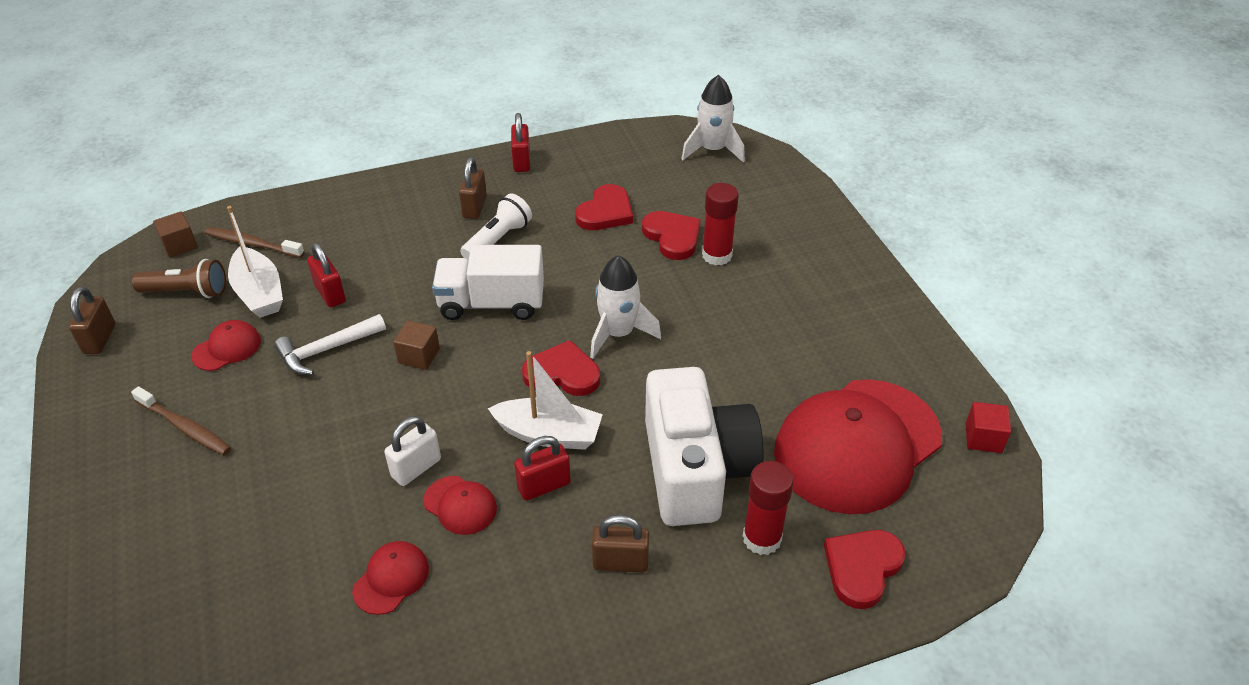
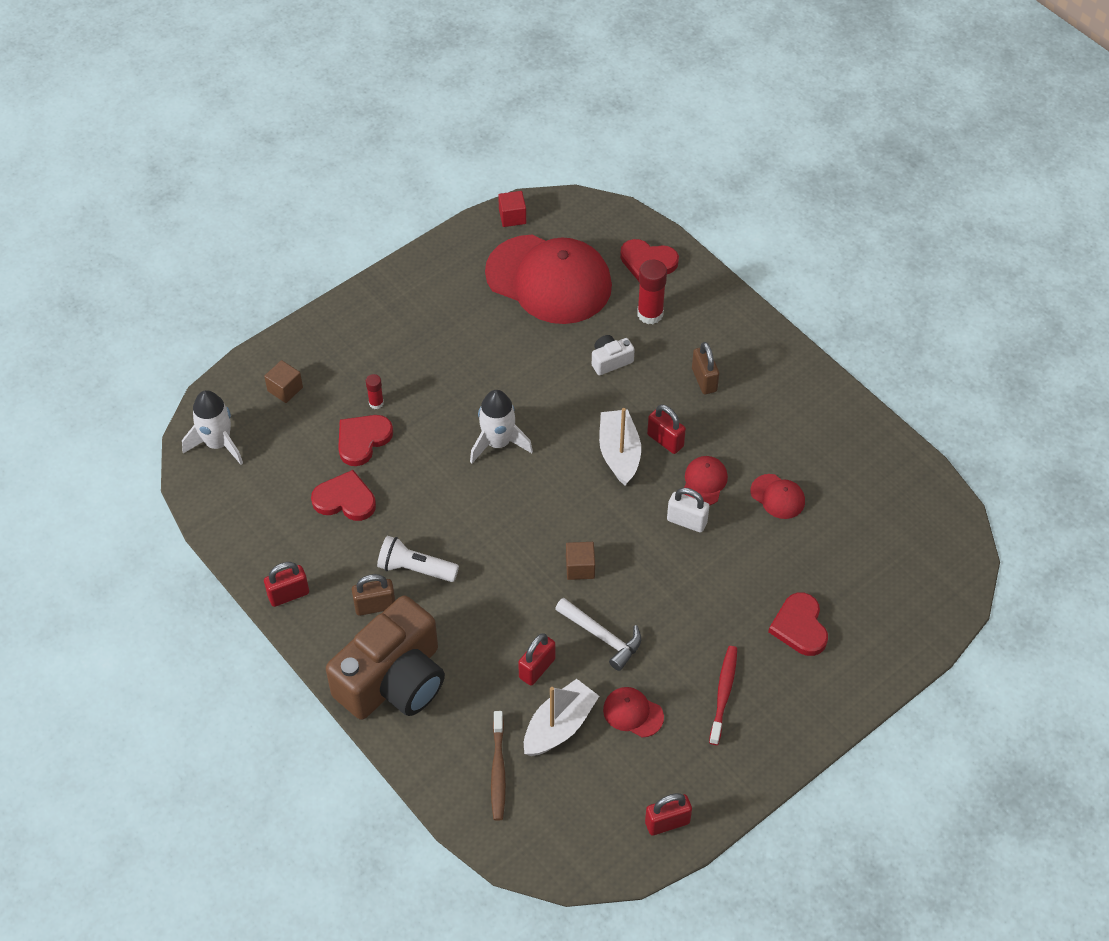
camera: 110 degrees left, 10 degrees up
(100, 339) = (667, 822): brown padlock -> red padlock
(180, 245) = (525, 835): brown cube -> brown cube (285, 389)
(185, 427) = (723, 693): brown toothbrush -> red toothbrush
(187, 292) = (582, 788): brown flashlight -> none
(391, 203) = (393, 680): none -> brown camera
(391, 579) = (778, 496): red cap -> red cap turned 150 degrees counterclockwise
(491, 304) = (499, 541): white truck -> none
(562, 373) = (556, 465): red heart -> red heart (800, 627)
(696, 469) = (610, 361): white camera -> white camera, size x0.41
(717, 255) = (376, 403): red glue stick -> red glue stick, size x0.55

